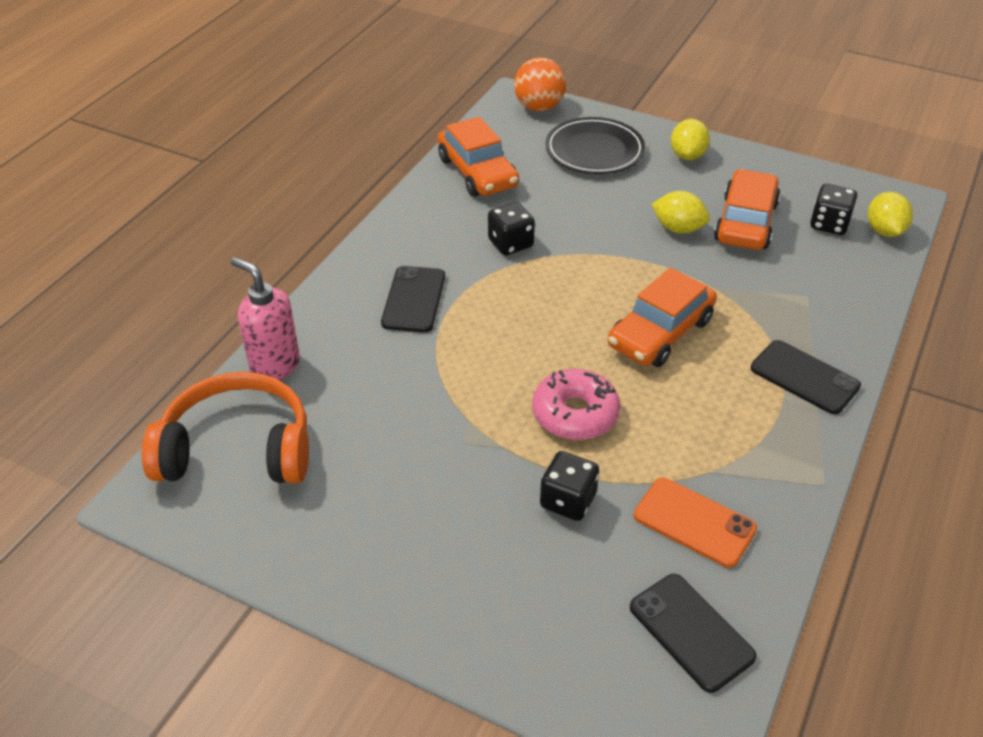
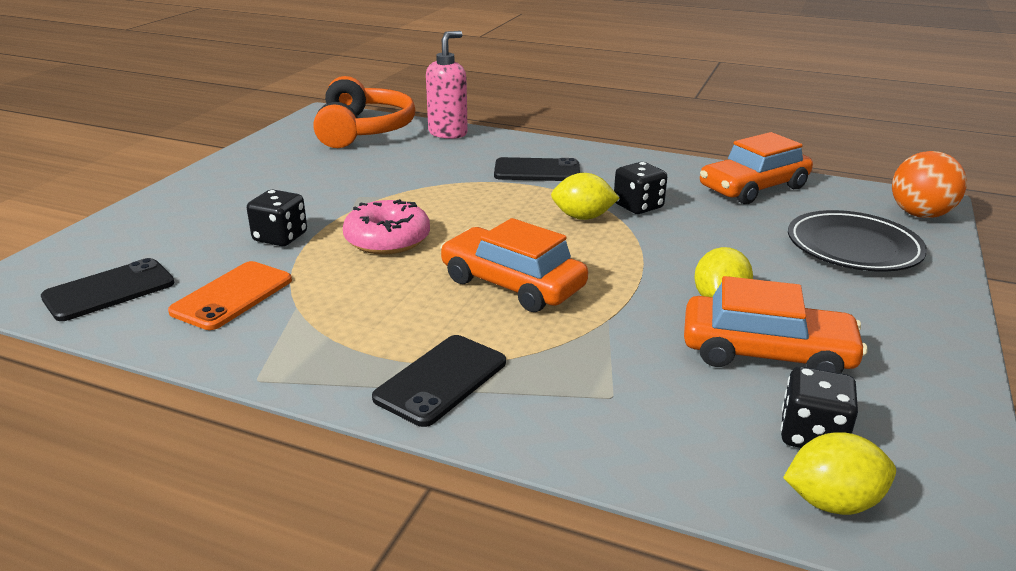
camera: 85 degrees right, 15 degrees down
(687, 155) = (903, 312): yellow lemon -> yellow lemon (583, 217)

